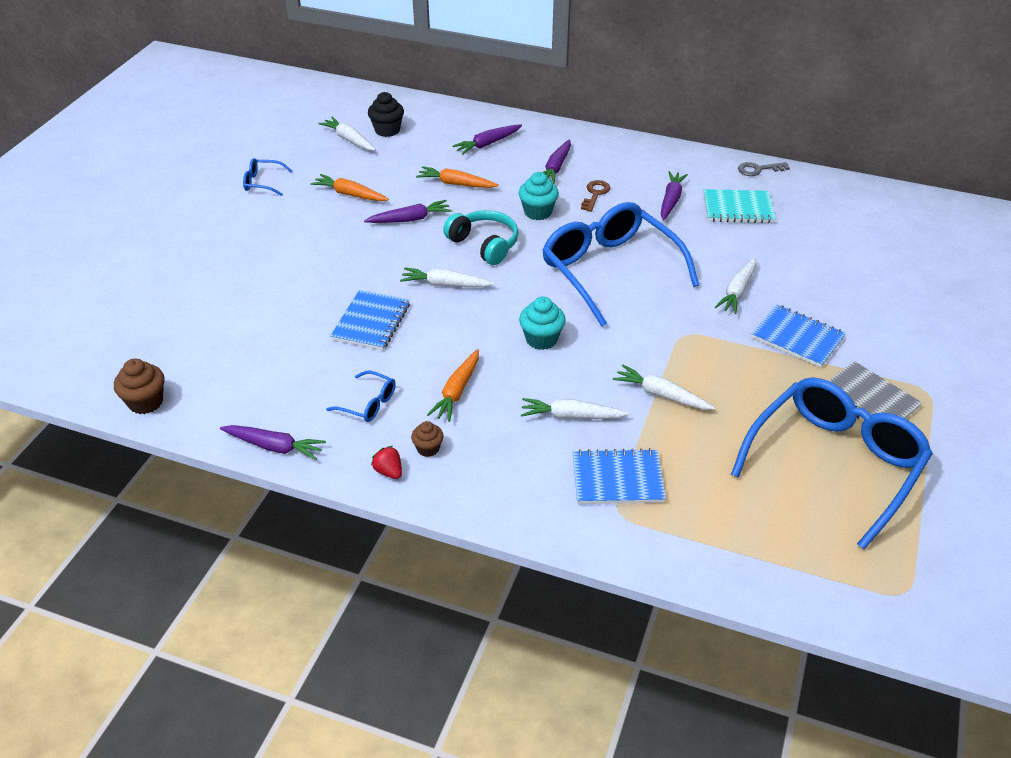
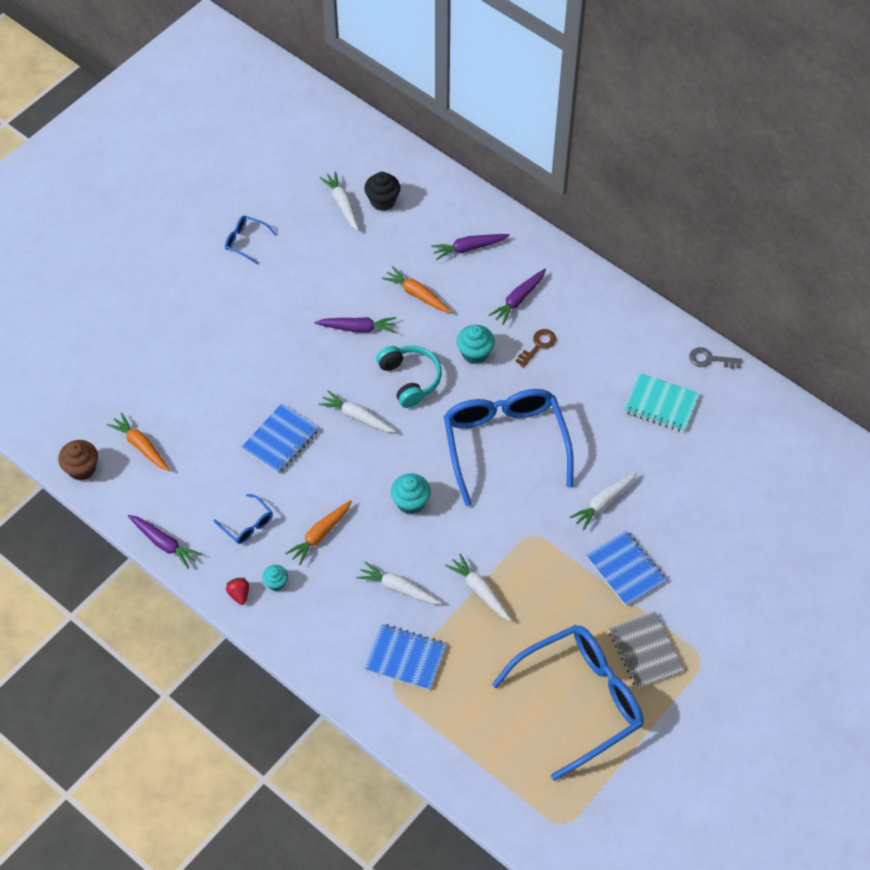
camera: 20 degrees right, 15 degrees up
(350, 194) = (317, 280): orange carrot -> orange carrot (141, 446)
(428, 449) = (276, 583): brown cupcake -> turquoise cupcake
(671, 200) = (604, 375): purple carrot -> none

